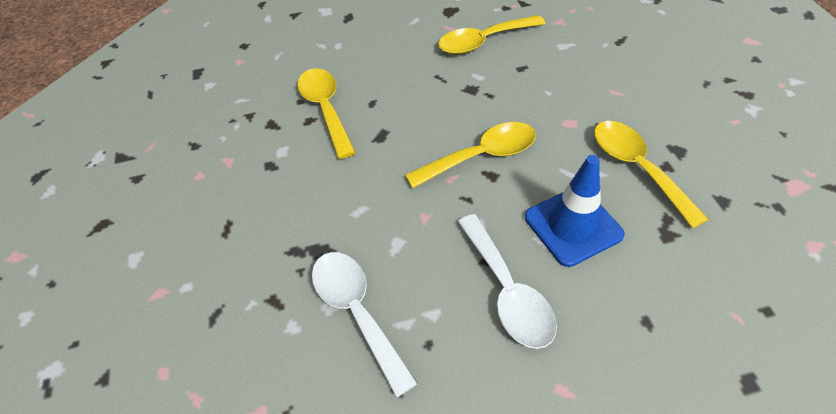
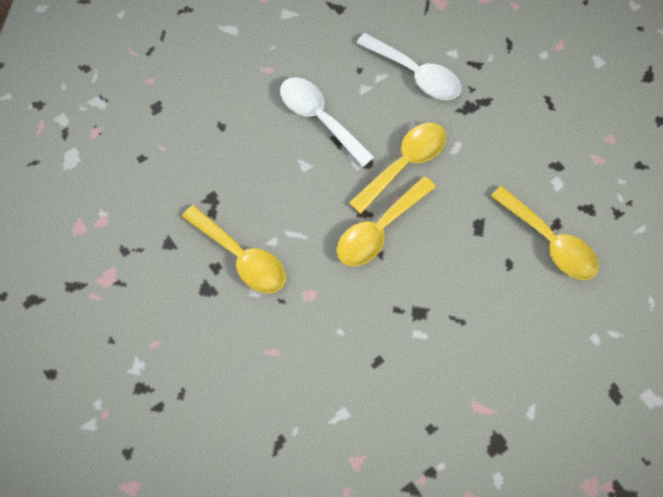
camera: 155 degrees right, 15 degrees up
(484, 41) = (434, 395): yellow spoon -> yellow spoon (404, 164)
(573, 226) = (284, 184): blue traffic cone -> none

